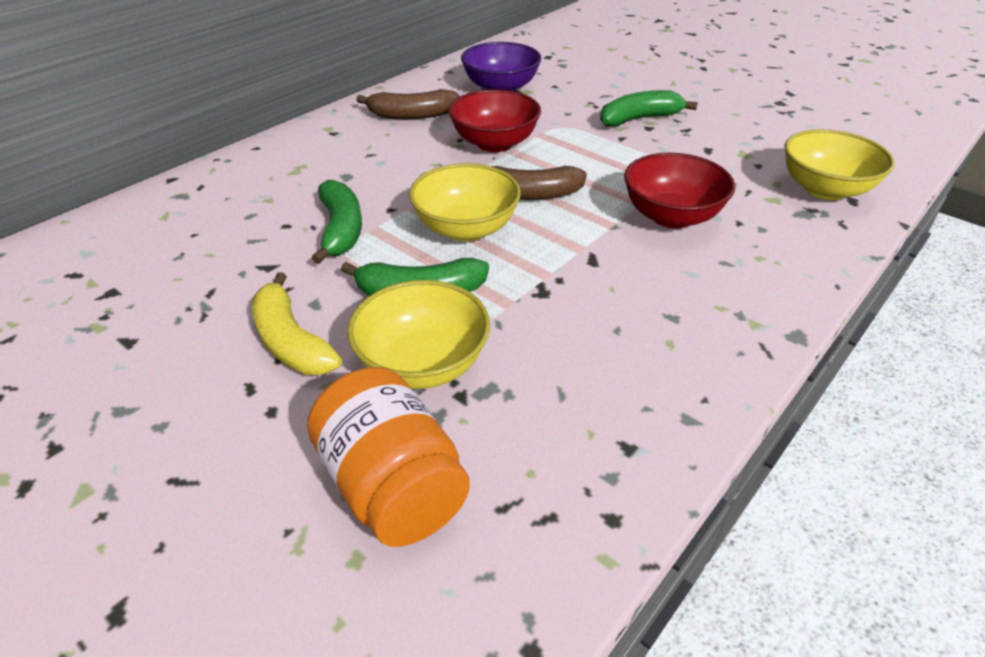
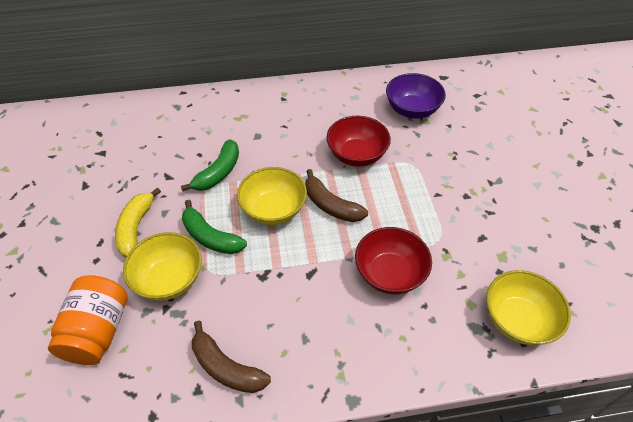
camera: 40 degrees right, 10 degrees up
(412, 115) = (336, 106): brown banana -> brown banana (226, 367)
(639, 119) = (469, 185): green banana -> none

